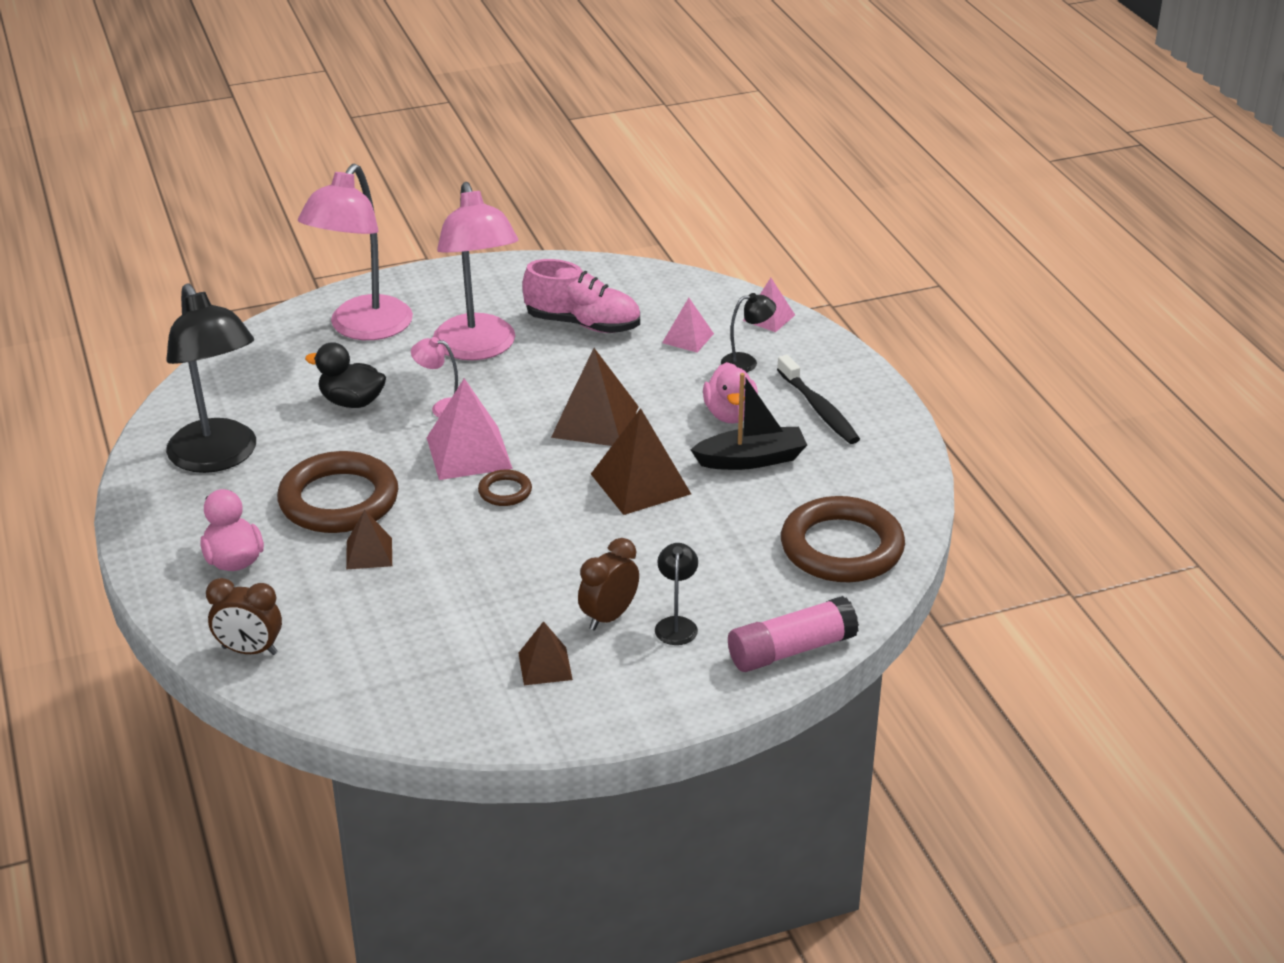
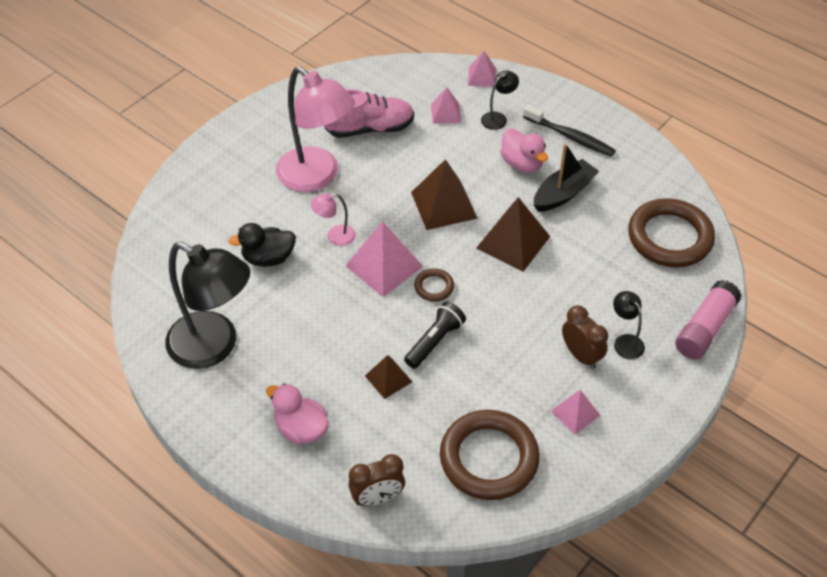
camera: 30 degrees left, 15 degrees up
(339, 500) = (330, 344): brown ring -> brown ring (489, 458)
(363, 328) = (222, 192): pink lamp -> none
(454, 540) = (435, 341): none -> black flashlight
(545, 666) = (575, 413): brown pyramid -> pink pyramid
(609, 617) = (581, 355): brown clock -> brown clock turned 135 degrees clockwise

